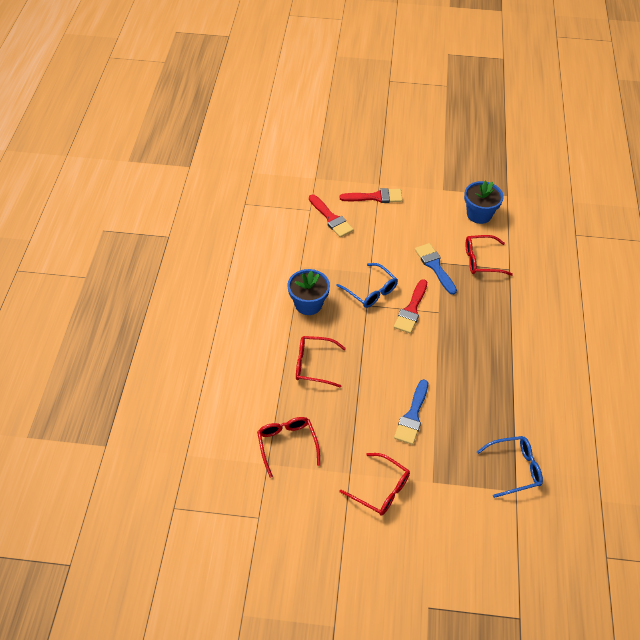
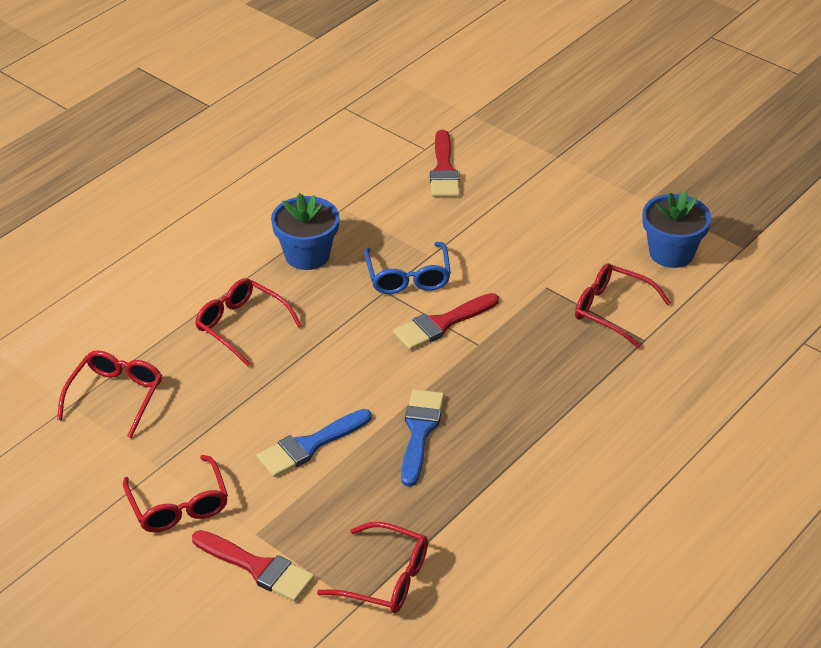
camera: 35 degrees right, 10 degrees down
(375, 197) = (535, 170): red brush -> red brush (258, 568)
(435, 266) = (532, 288): blue brush -> blue brush (419, 431)
(515, 468) = (386, 578): blue glasses -> red glasses

